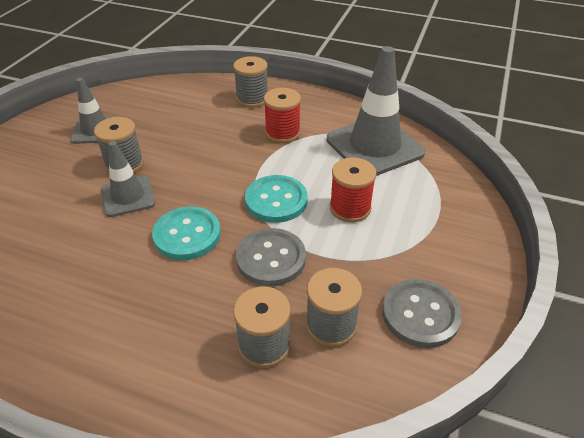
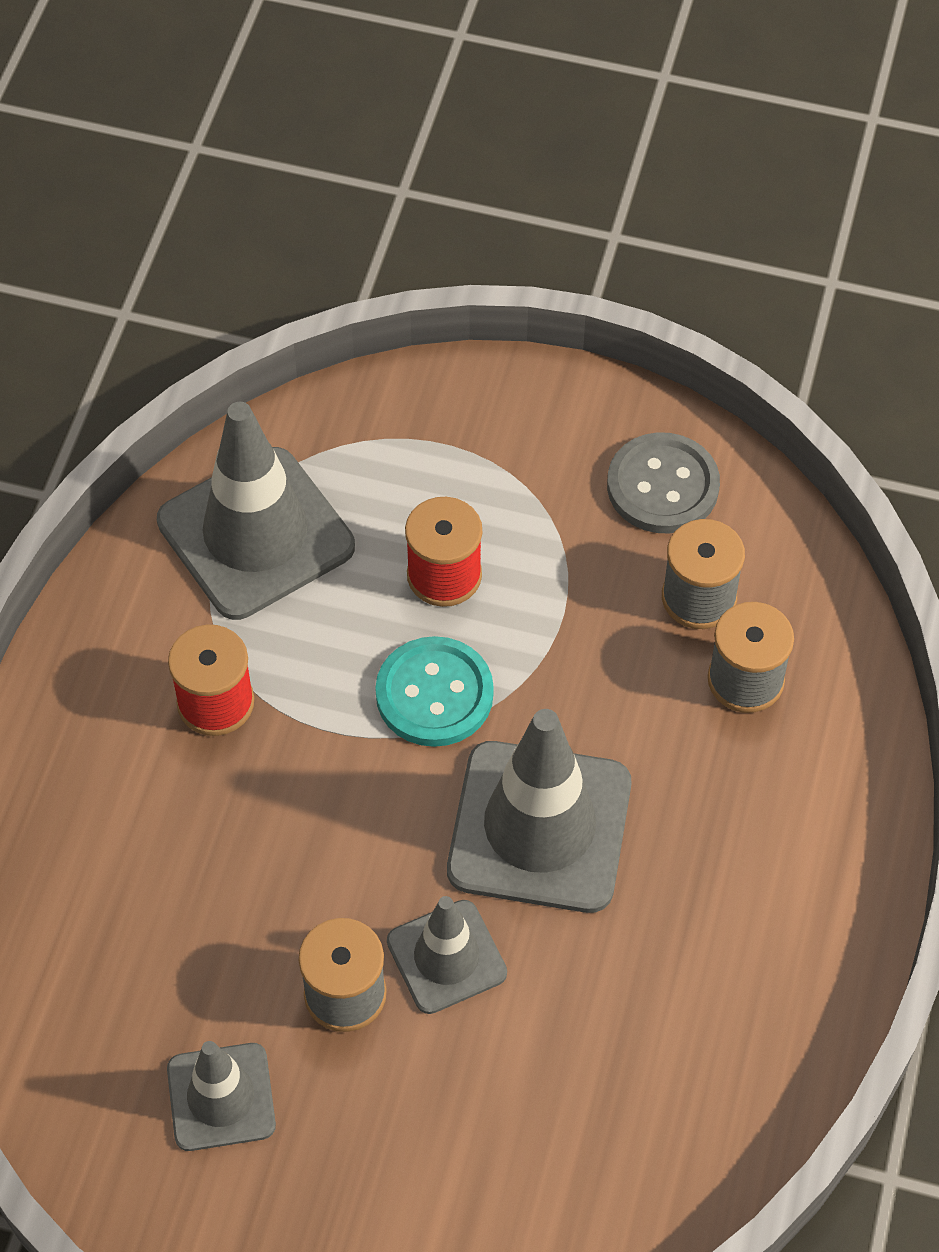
camera: 95 degrees left, 15 degrees up
(187, 235) = (539, 827): turquoise button -> grey traffic cone
(252, 99) = (77, 779): grey spool -> none
(271, 258) = (579, 688): grey button -> none

